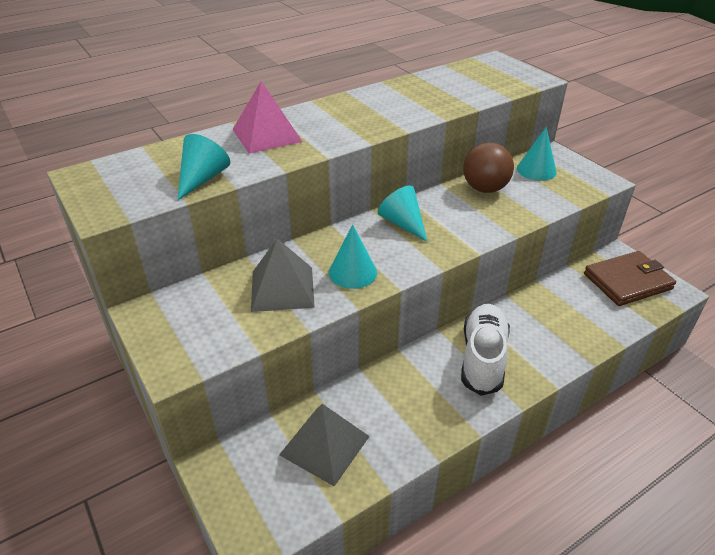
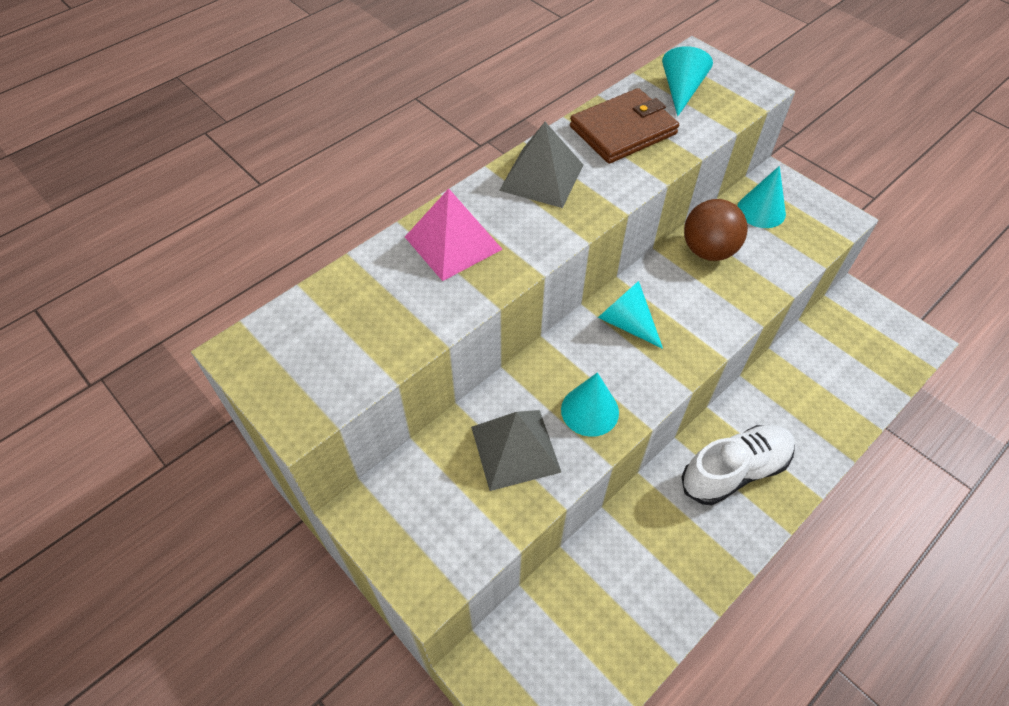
camera: 10 degrees left, 15 degrees up
(202, 179) = (401, 337): turquoise cone -> turquoise cone (681, 90)
(325, 445) = (593, 618): grey pyramid -> grey pyramid (542, 177)
(483, 358) = (734, 471): white shoe -> white shoe turned 60 degrees clockwise
(627, 281) = (870, 336): brown wallet -> brown wallet (623, 130)

